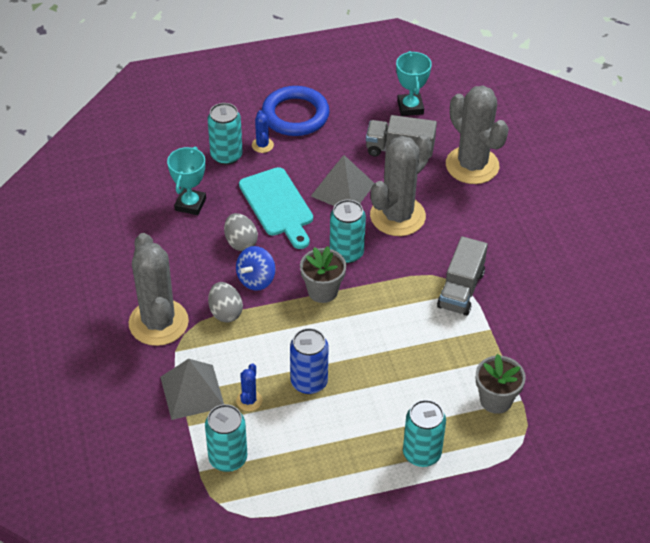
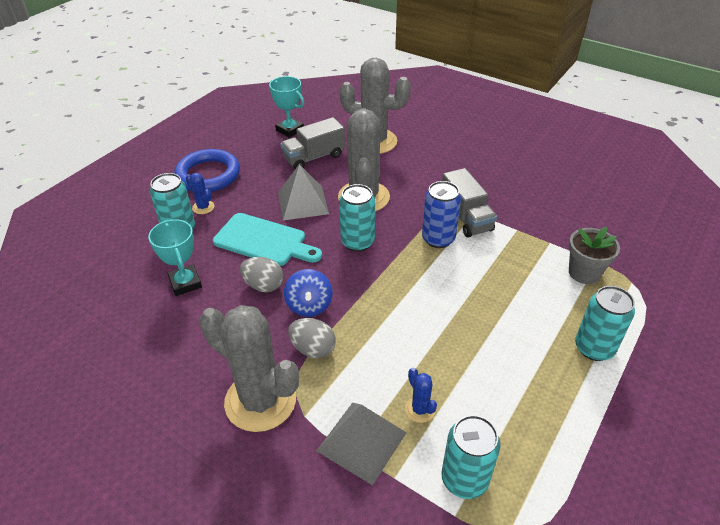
camera: 40 degrees left, 5 degrees down
(309, 382) = (447, 356): blue can -> blue can (438, 239)
(322, 291) = (372, 279): grey flower pot -> none

